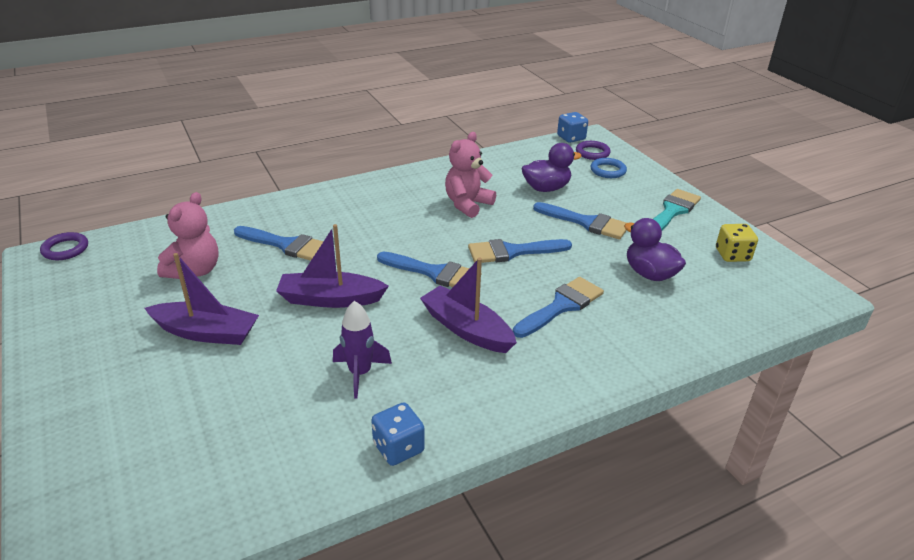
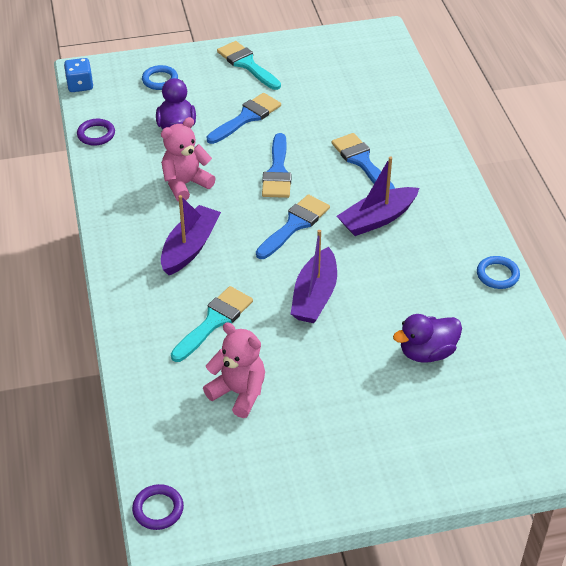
camera: 75 degrees left, 10 degrees up
(206, 332) = (342, 381): purple boat -> purple boat (190, 247)
(287, 245) = (214, 321): blue brush -> turquoise brush
(360, 373) = (417, 286): purple rocket -> none
(398, 448) = (497, 275): blue dice -> blue ring
(467, 204) = (185, 184): pink teddy bear -> pink teddy bear turned 90 degrees clockwise
(592, 153) = (119, 80): purple ring -> purple ring (96, 134)
(649, 274) = (333, 104): purple duck -> purple duck (427, 352)
(732, 255) = (322, 55): yellow dice -> none

